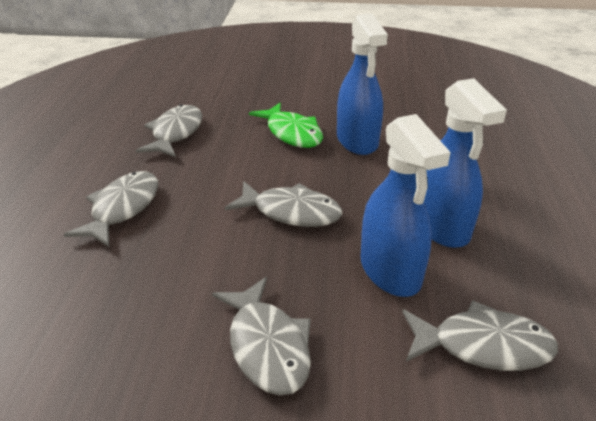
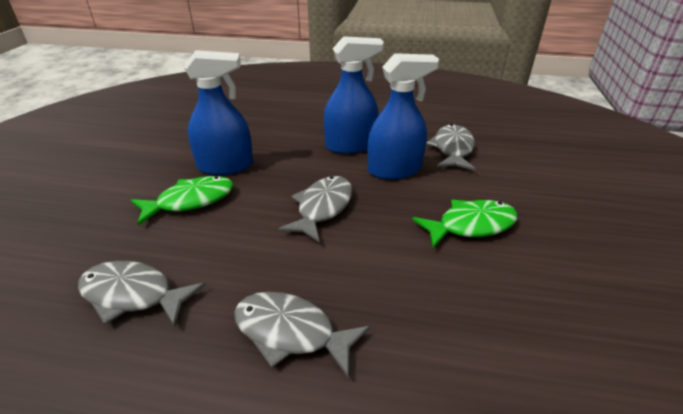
camera: 85 degrees left, 0 degrees up
(267, 346) = (470, 225): grey fish -> green fish

